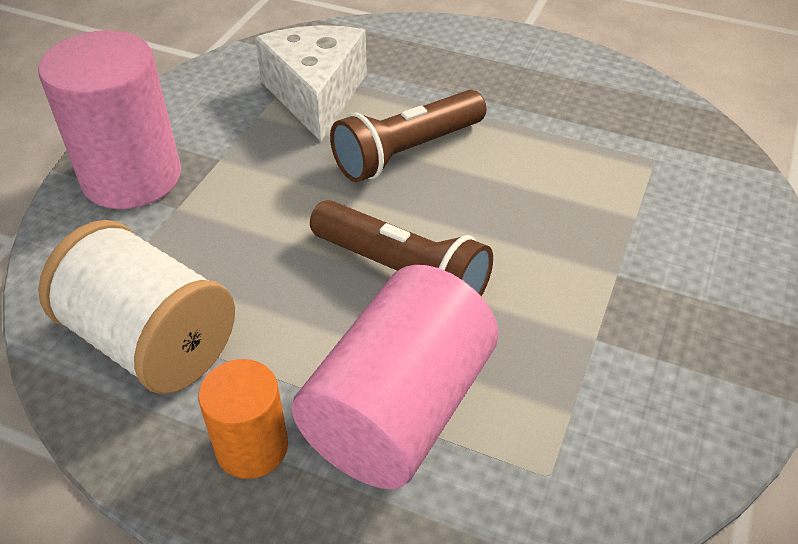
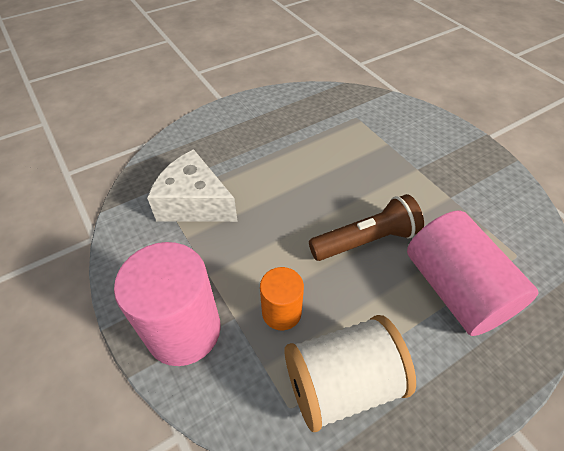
camera: 55 degrees left, 5 degrees up
(252, 447) = (449, 366): orange cylinder -> orange cylinder (281, 312)
(407, 152) = (279, 192): brown flashlight -> none

